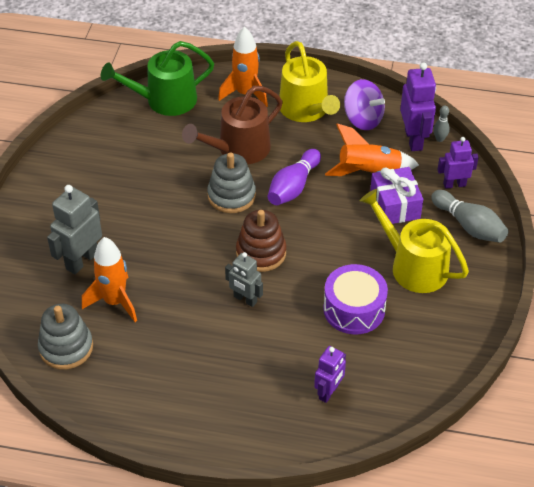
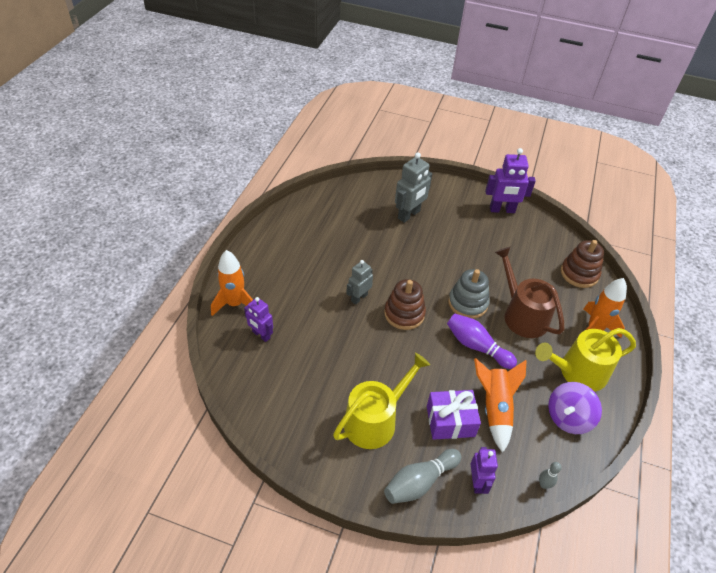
camera: 95 degrees right, 0 degrees up
(66, 347) = (336, 203): grey stacking toy -> none
(81, 260) = (409, 215): grey robot -> grey robot turned 90 degrees clockwise
(114, 302) = (369, 228): orange rocket -> orange rocket (235, 304)
(165, 100) = (579, 273): green watering can -> brown stacking toy
(354, 309) = (336, 366): purple drum -> none
(414, 139) = (542, 459): purple robot -> purple robot (502, 210)

